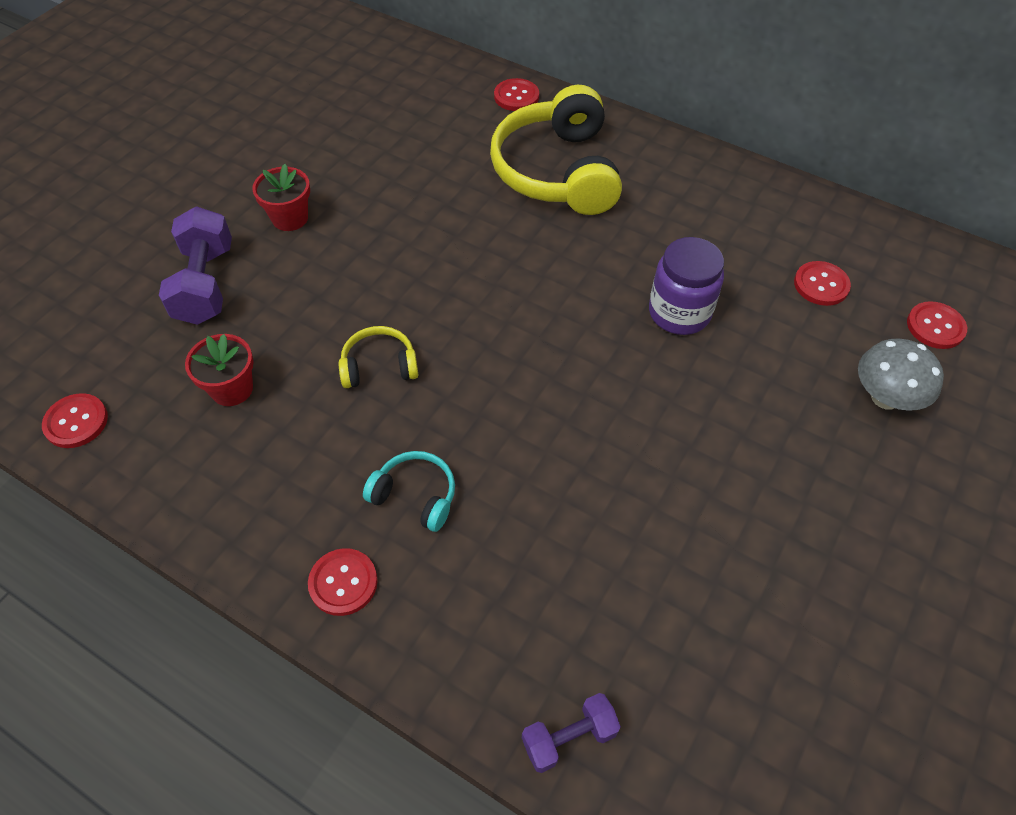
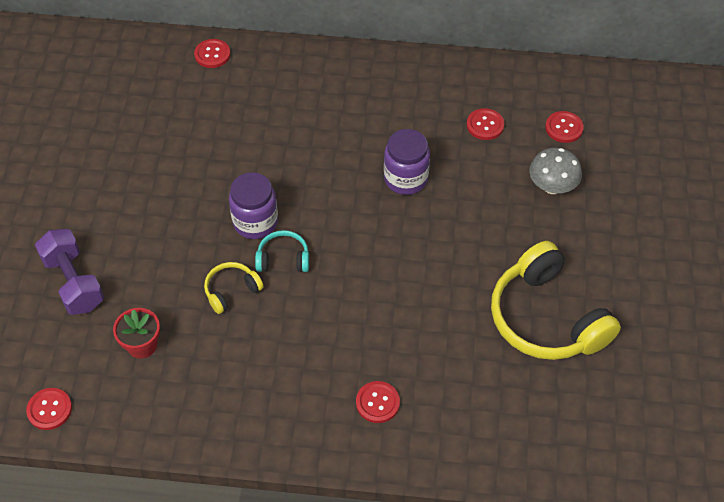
camera: 25 degrees left, 0 degrees up
(290, 218) = (103, 211): red flower pot -> none
(343, 583) = (289, 429): red button -> red button (377, 403)
(415, 496) = (303, 362): turquoise headphones -> turquoise headphones (283, 259)
(457, 295) = (255, 222): none -> purple jar
(558, 171) = (274, 105): yellow headphones -> yellow headphones (547, 318)
(569, 737) = (462, 453): purple dumbbell -> none

